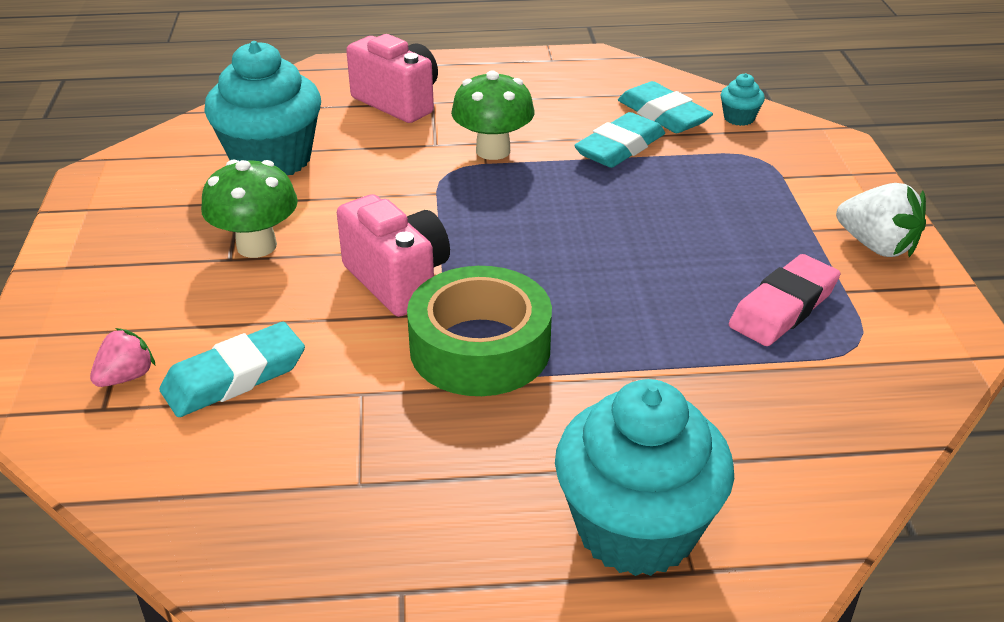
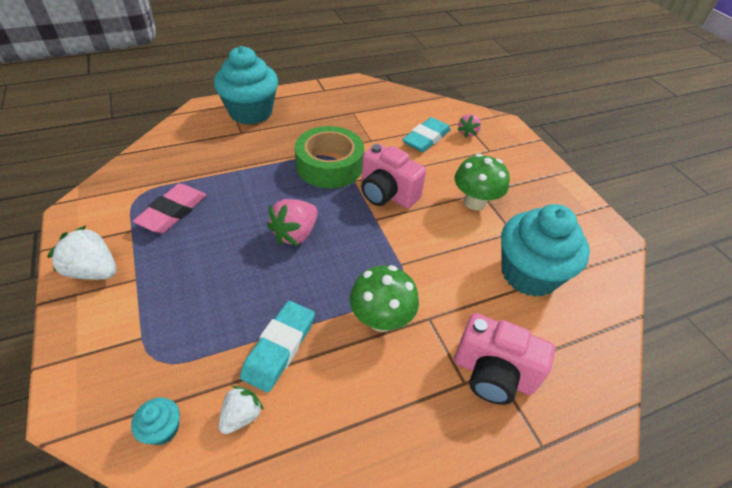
camera: 160 degrees right, 10 degrees up
(577, 247) = (295, 234): none -> pink strawberry
(663, 114) = (241, 416): turquoise eraser -> white strawberry

